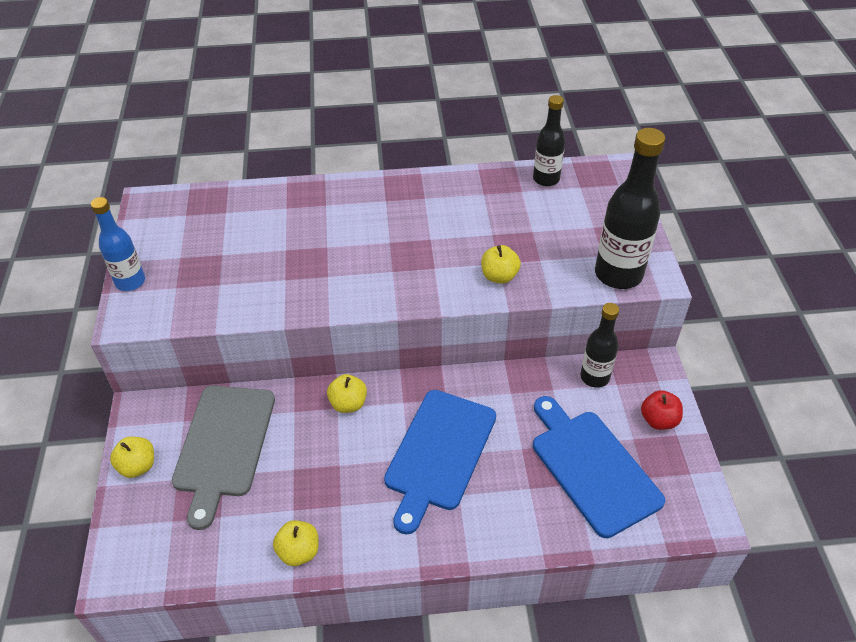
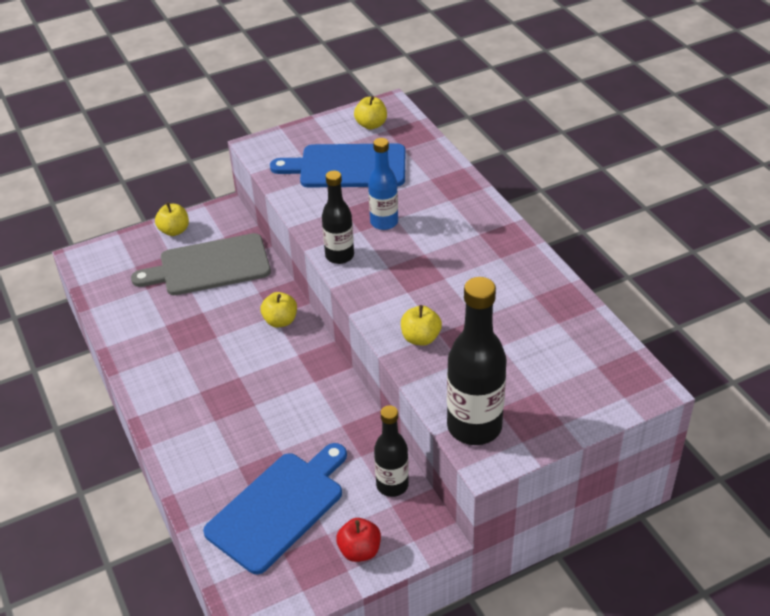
camera: 70 degrees right, 5 degrees down
(130, 282) = (297, 133): blue bottle -> blue bottle (384, 222)
(299, 551) = (130, 341): yellow apple -> yellow apple (371, 125)
(438, 453) = (252, 394): blue cutting board -> blue cutting board (347, 166)
(546, 179) = (591, 336): black bottle -> black bottle (339, 256)

